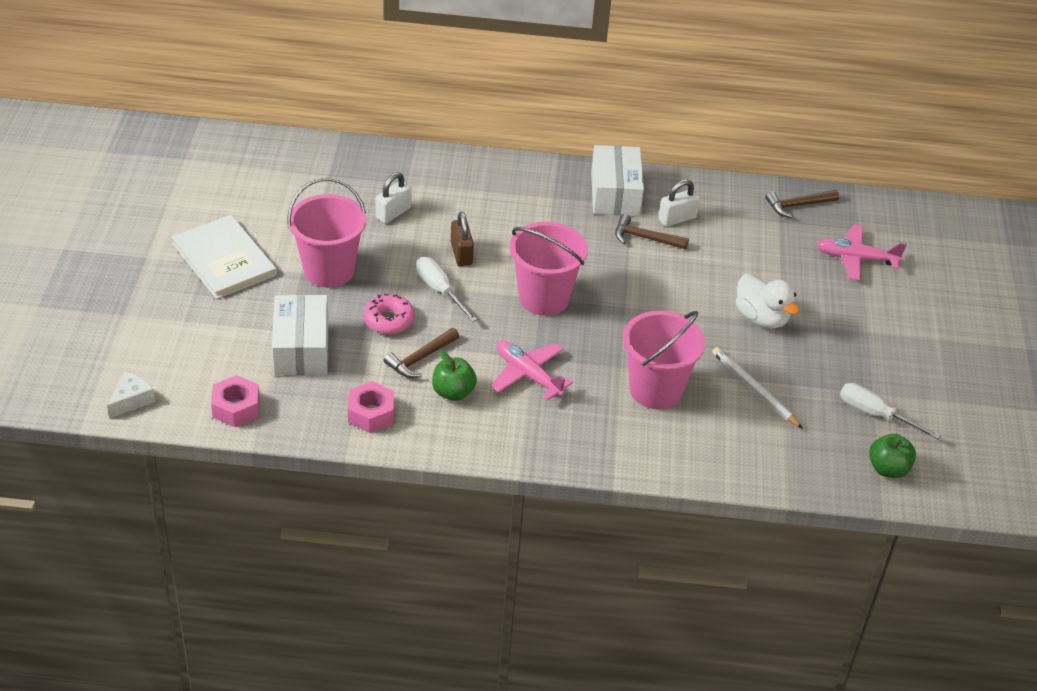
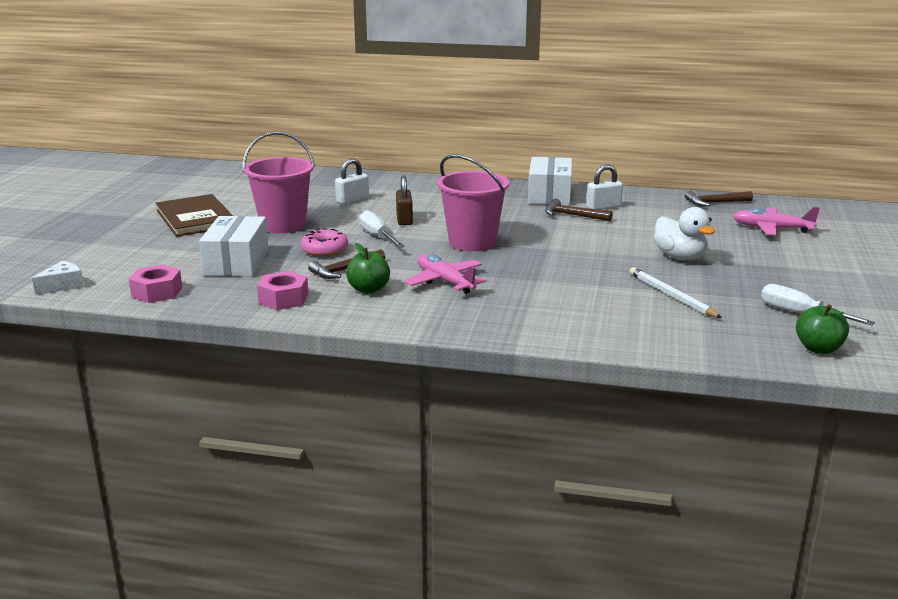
camera: 10 degrees right, 20 degrees down
(224, 259) = (195, 218): white book -> brown book
(655, 390) = (570, 293): pink bucket -> none

